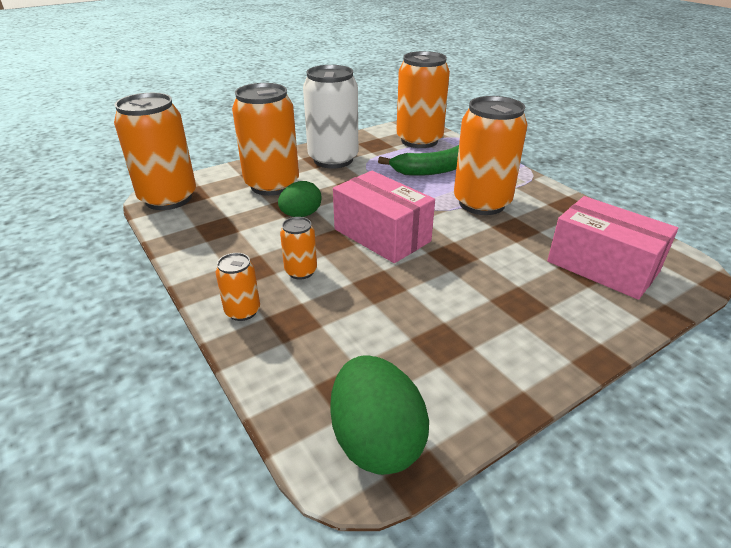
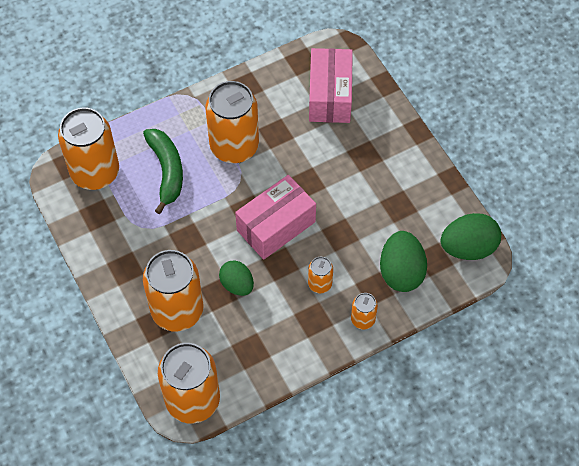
camera: 85 degrees left, 25 degrees up
(321, 349) = (401, 272): none -> green egg
(333, 159) = (129, 256): white can -> none
(602, 267) = (330, 96): pink box -> pink box turned 45 degrees counterclockwise

